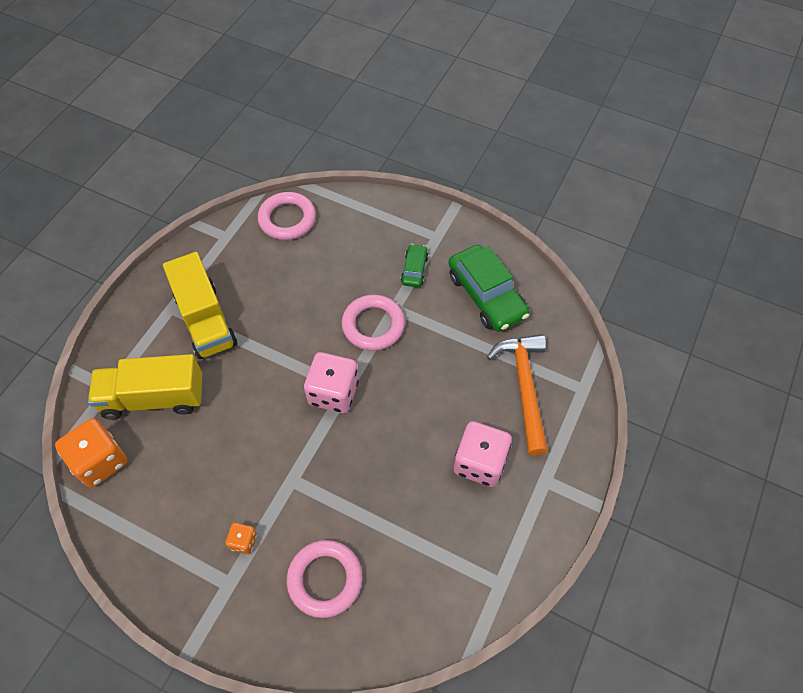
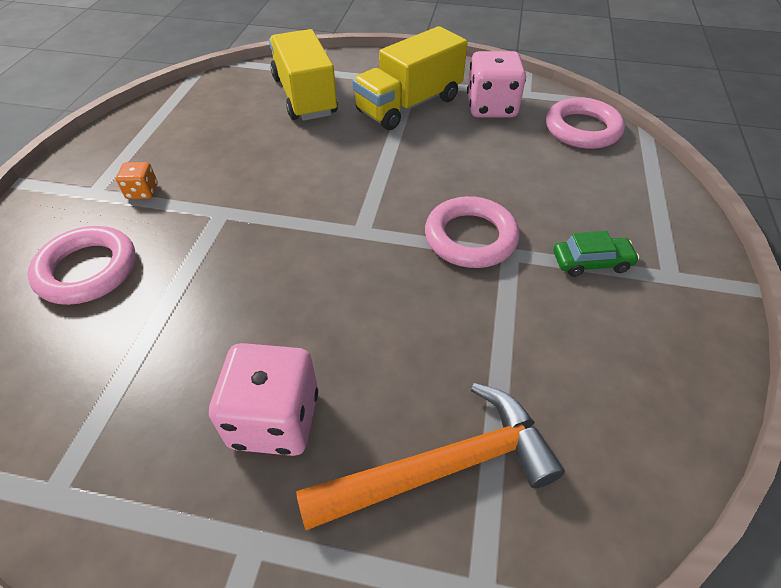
camera: 75 degrees right, 10 degrees down
(100, 461) = (229, 84): orange dice -> none
(333, 393) = (351, 221): pink dice -> pink dice (491, 107)
(486, 295) = (604, 367): green car -> none

